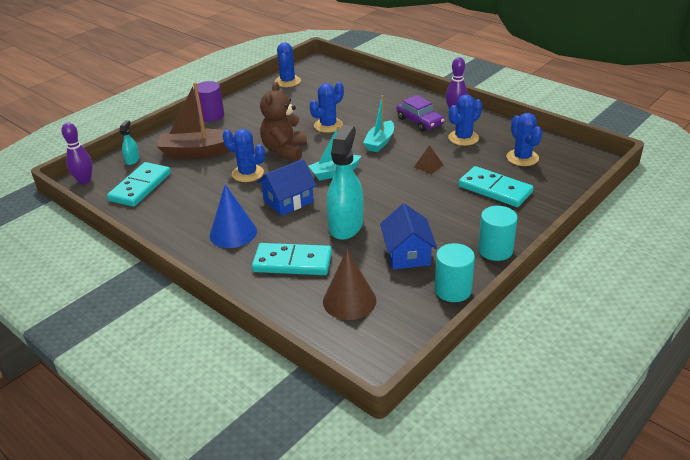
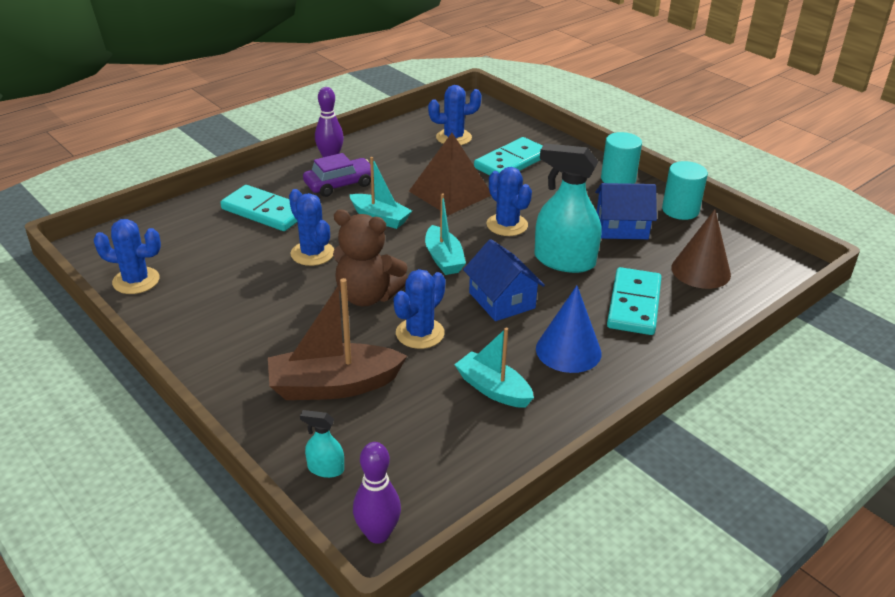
camera: 85 degrees left, 0 degrees up
(140, 187) = (423, 452): turquoise domino -> turquoise domino (265, 211)
(193, 205) = (493, 389): none -> turquoise boat
(198, 152) = (333, 385): brown boat -> brown boat turned 75 degrees clockwise
(211, 116) = (209, 370): purple cylinder -> none
(428, 166) = (450, 192): brown pyramid -> brown pyramid, size x2.25
(463, 138) = (396, 163): blue cactus -> blue cactus (507, 225)

